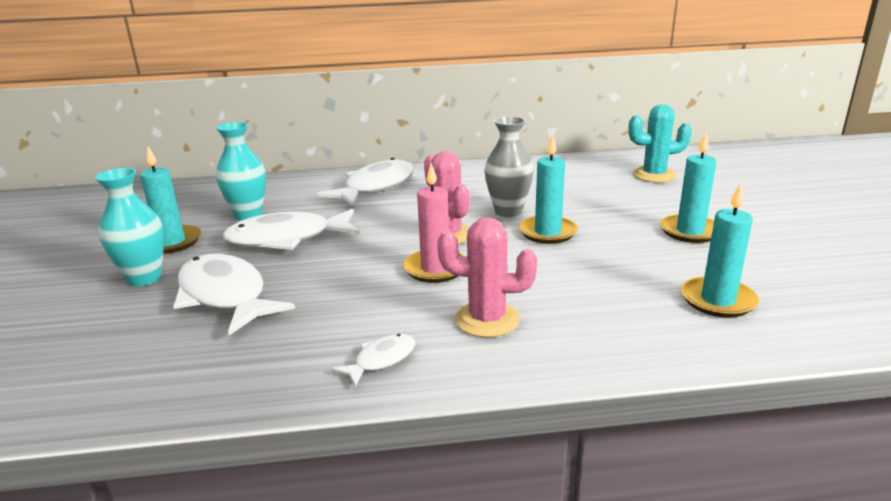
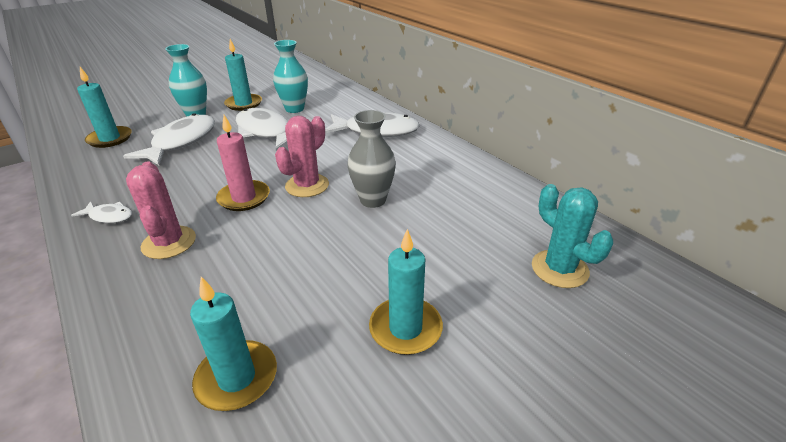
camera: 60 degrees right, 10 degrees up
(547, 232) = (341, 232): turquoise candle -> turquoise candle (110, 139)

